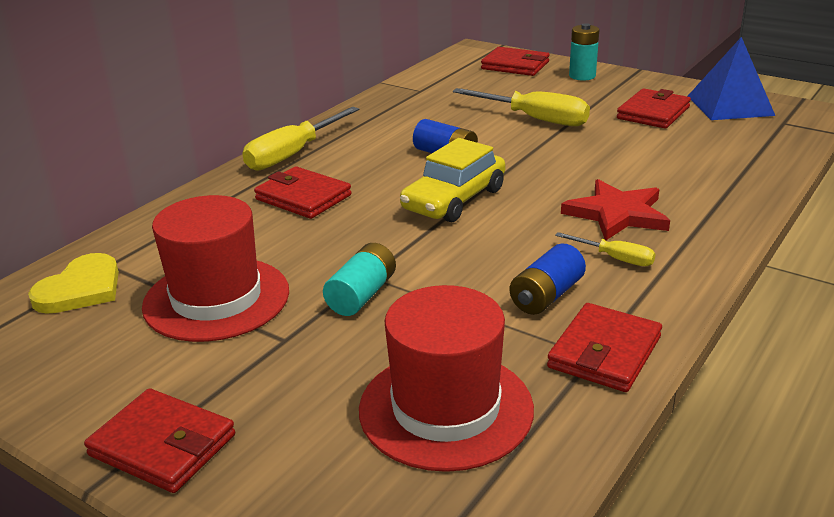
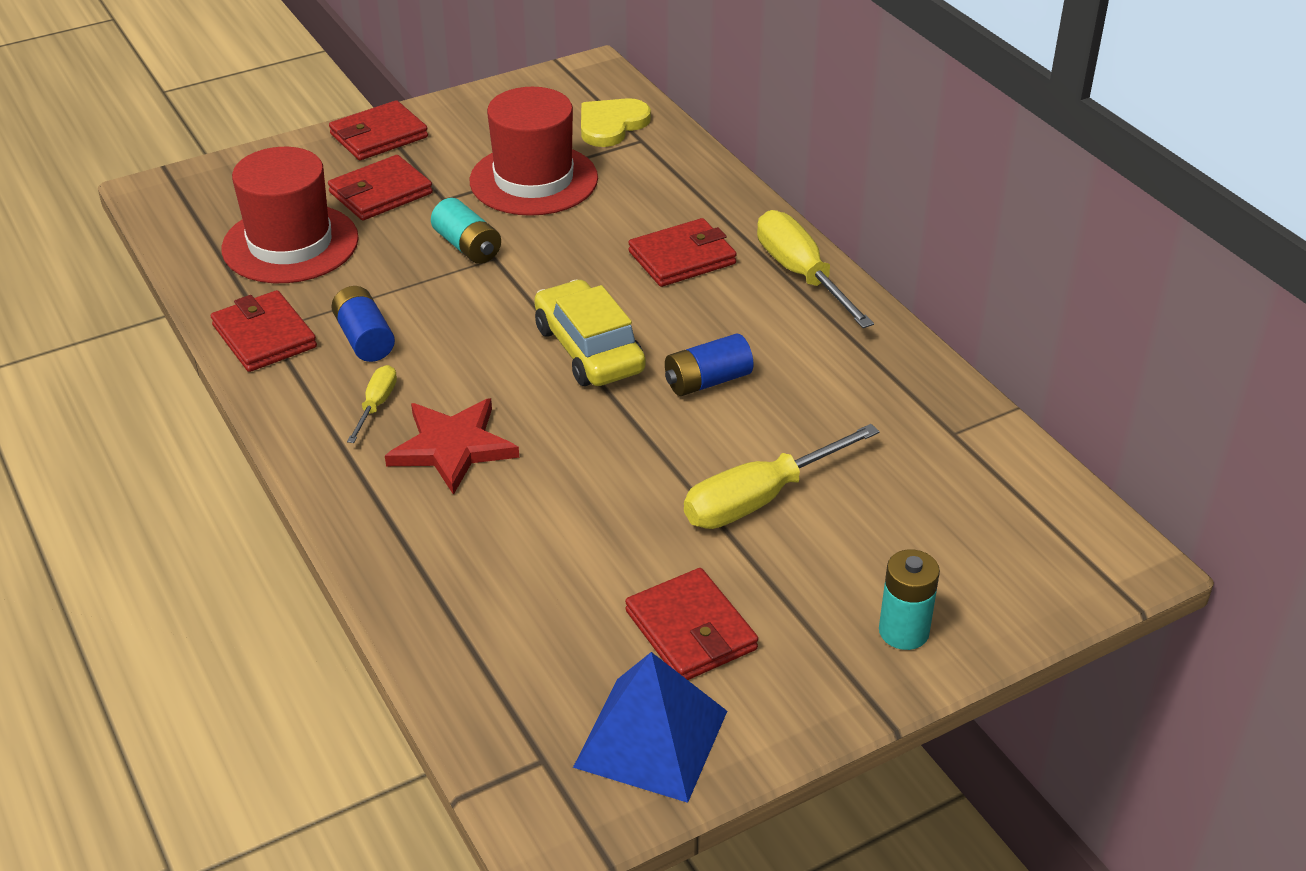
camera: 115 degrees right, 10 degrees up
(81, 289) = (611, 125): yellow heart -> yellow heart turned 75 degrees clockwise
(515, 65) = (1007, 575): red wallet -> red wallet (380, 193)
(615, 258) = (376, 405): yellow screwdriver -> yellow screwdriver turned 135 degrees clockwise

